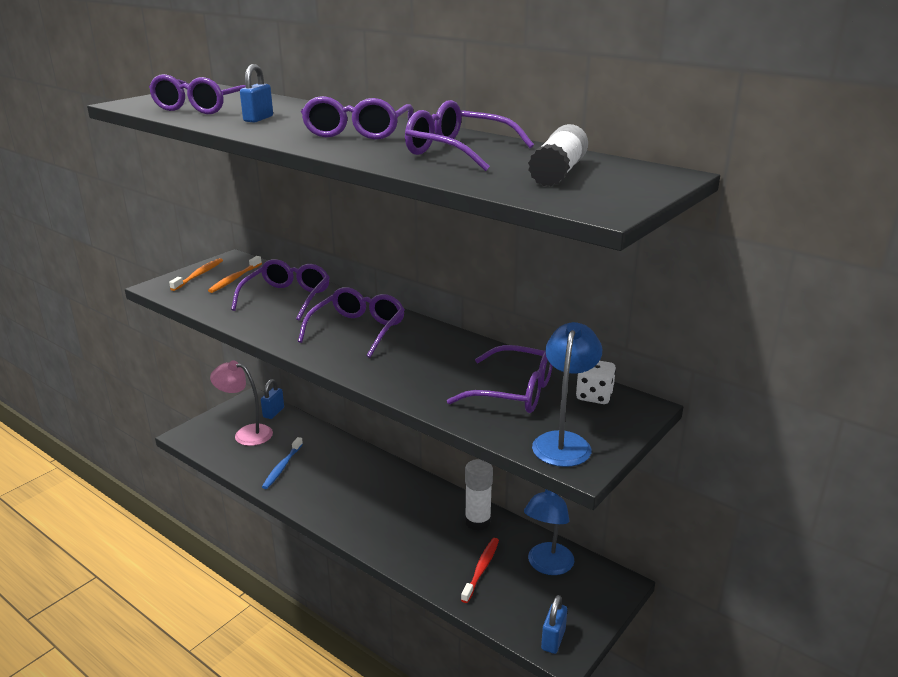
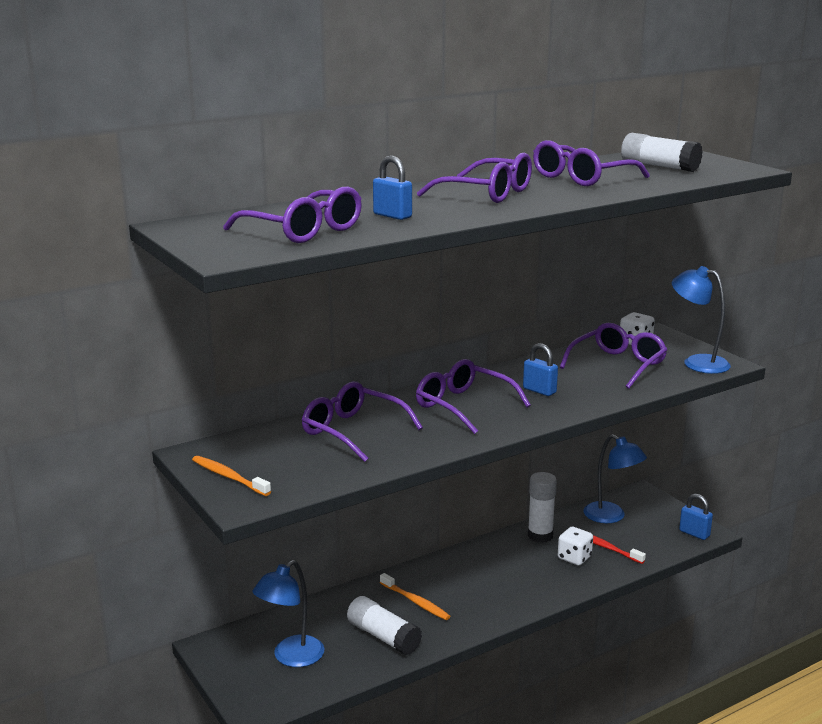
camera: 70 degrees left, 5 degrees down
(235, 279) = (265, 455): orange toothbrush -> orange toothbrush (415, 602)
(246, 434) = (291, 657): pink lamp -> blue lamp
(273, 412) = (257, 631): blue padlock -> blue padlock (539, 391)
(282, 467) = (383, 637): blue toothbrush -> white glue stick
(449, 551) = (574, 558): none -> white dice

